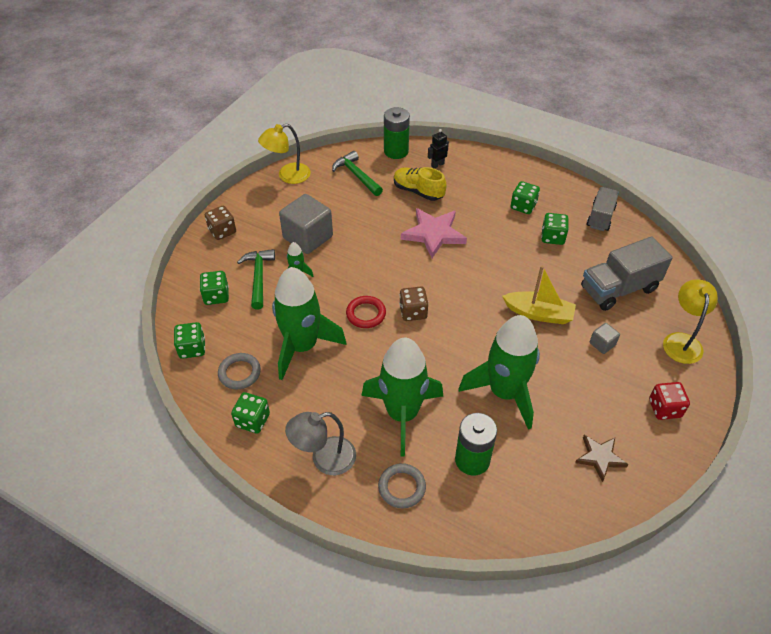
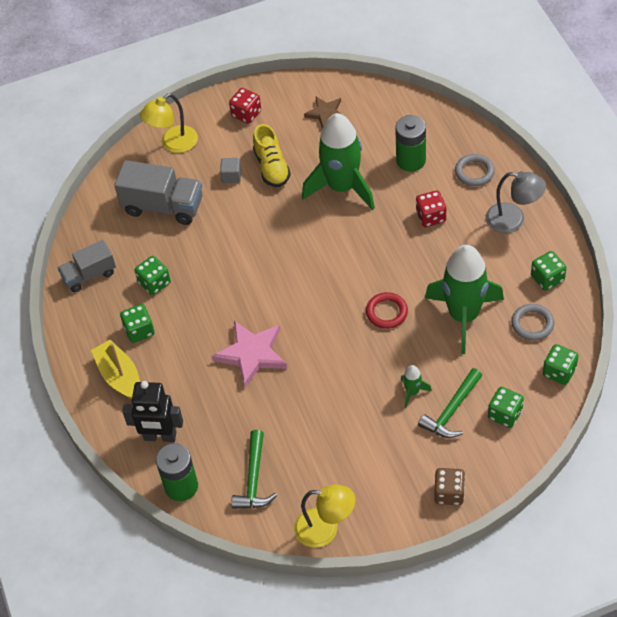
camera: 135 degrees left, 5 degrees up
(308, 237) = (370, 428): grey cube -> none
(402, 414) = (431, 217): green rocket -> red dice
(413, 312) = (346, 289): brown dice -> none
(418, 191) = (214, 414): yellow shoe -> yellow shoe (272, 167)
(437, 165) = (160, 436): black robot -> black robot, size x1.83
(539, 313) = (249, 226): yellow boat -> yellow boat (119, 376)

